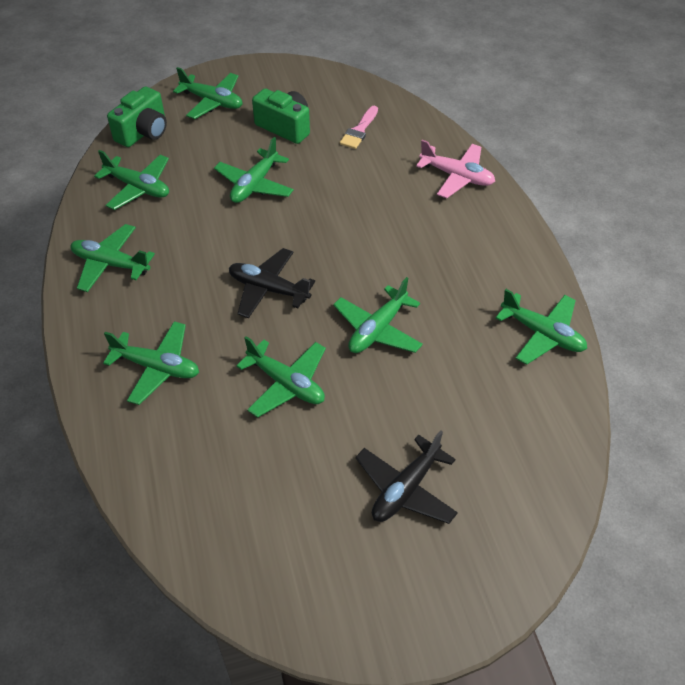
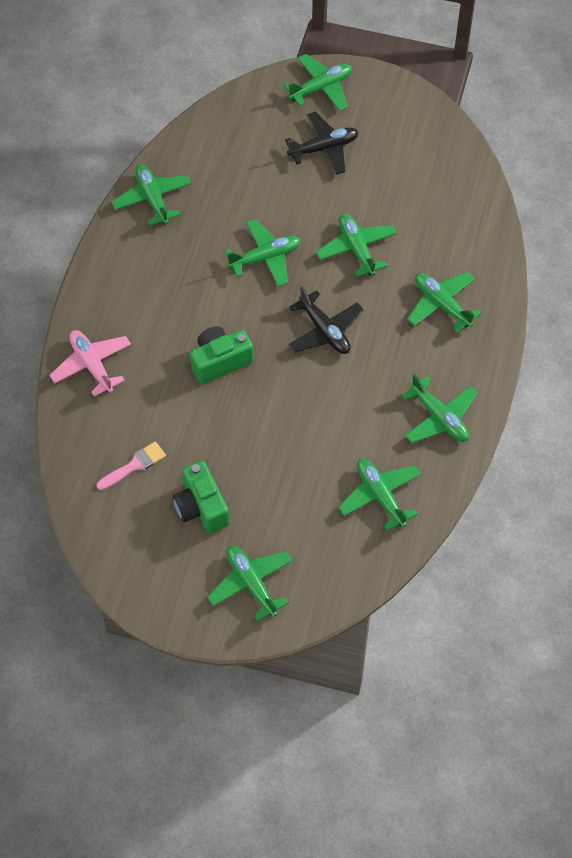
camera: 150 degrees left, 10 degrees up
(143, 132) = (342, 572): green camera -> green camera (220, 361)
(254, 185) = (273, 446): green plane -> green plane (321, 88)

